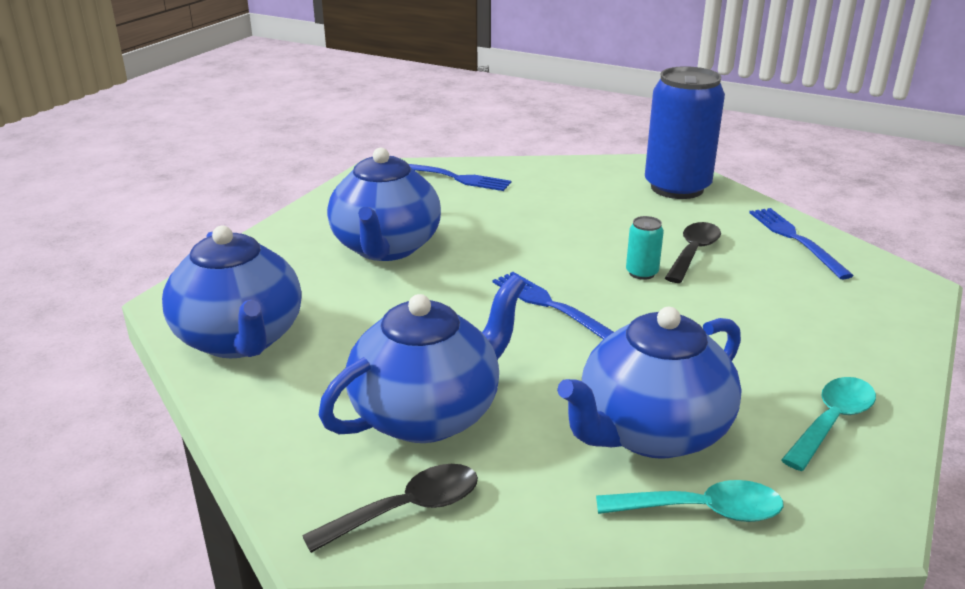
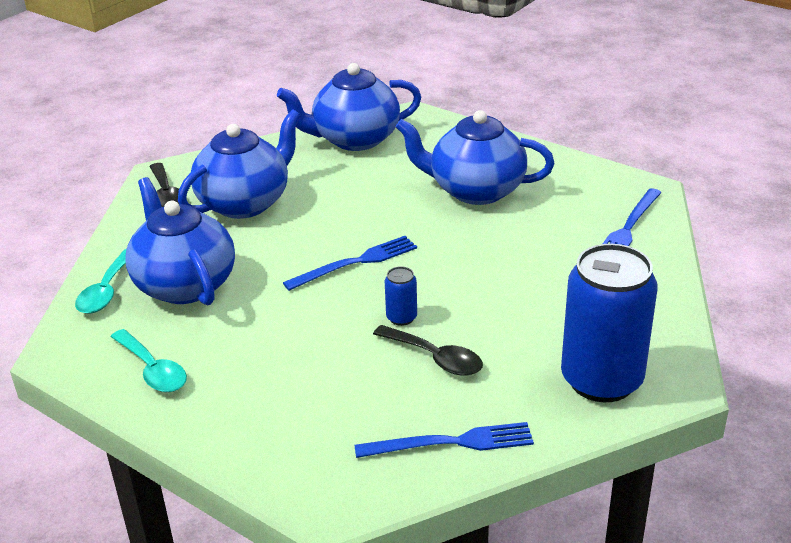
camera: 100 degrees right, 5 degrees up
(428, 414) = (245, 203): blue teapot -> blue teapot turned 105 degrees counterclockwise
(642, 273) = (401, 317): turquoise can -> blue can

